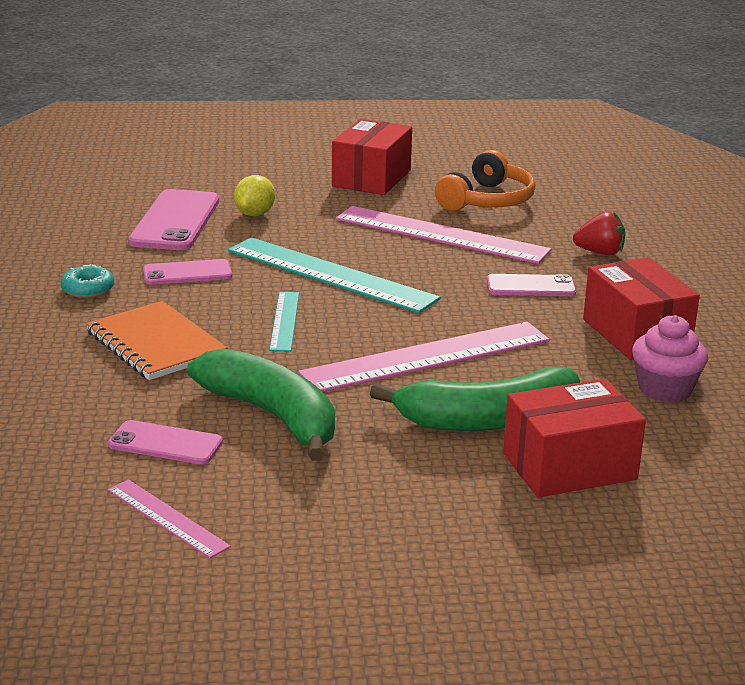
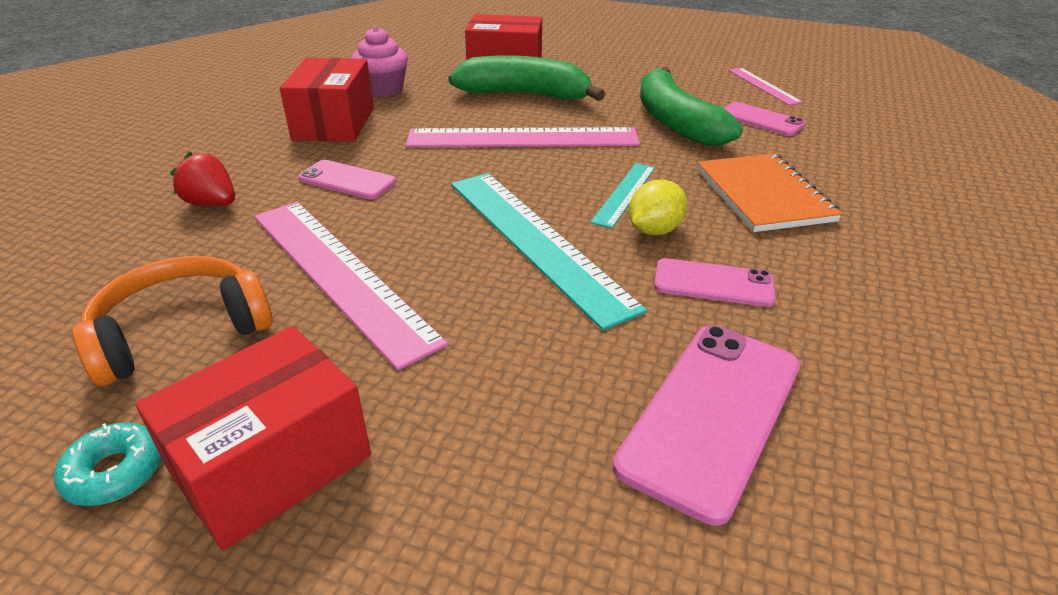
camera: 155 degrees left, 10 degrees up
(88, 289) = (849, 285): turquoise donut -> turquoise donut (115, 472)
(255, 214) = (565, 398): yellow lemon -> yellow lemon (654, 230)

